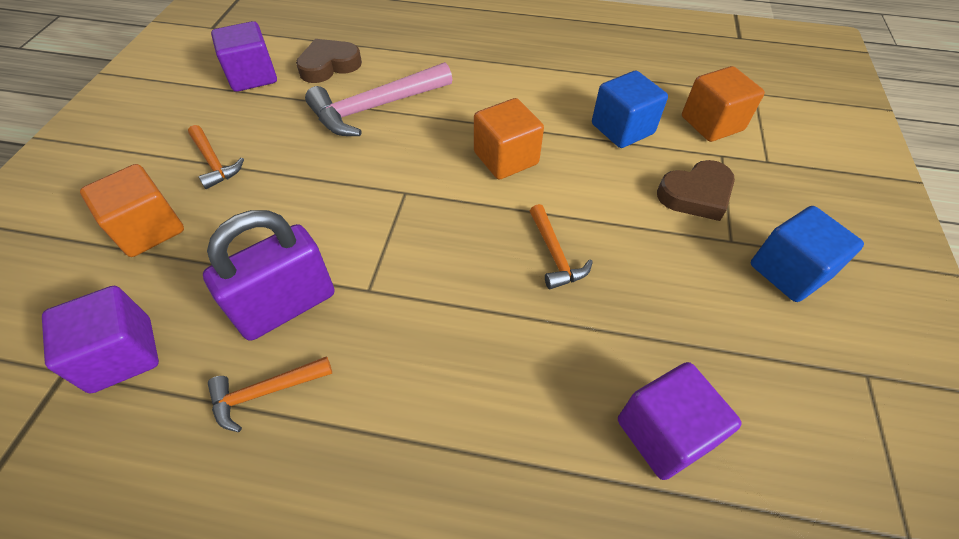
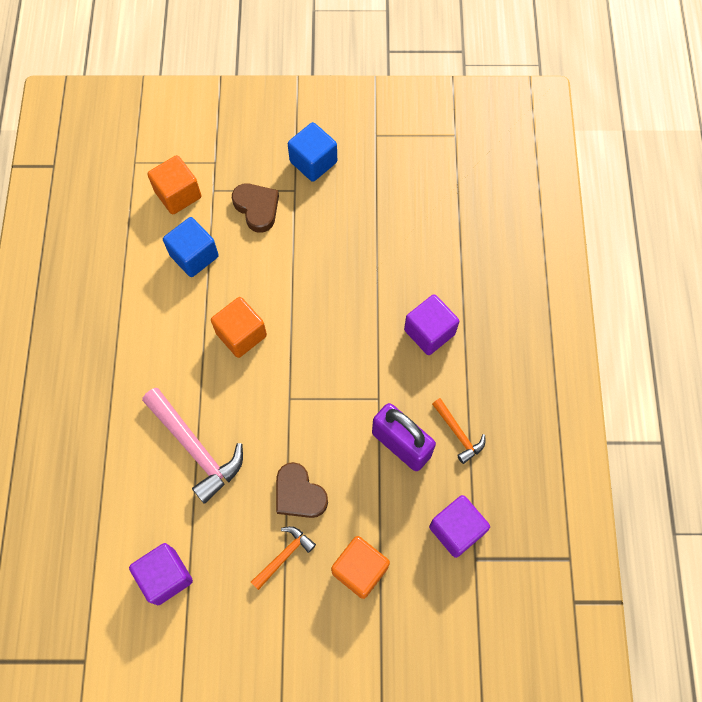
camera: 100 degrees left, 15 degrees up
(329, 65) = (139, 510): brown heart -> brown heart (299, 494)
(555, 254) = (327, 291): orange hammer -> none
(664, 433) = (431, 230): purple cube -> purple cube (429, 332)

